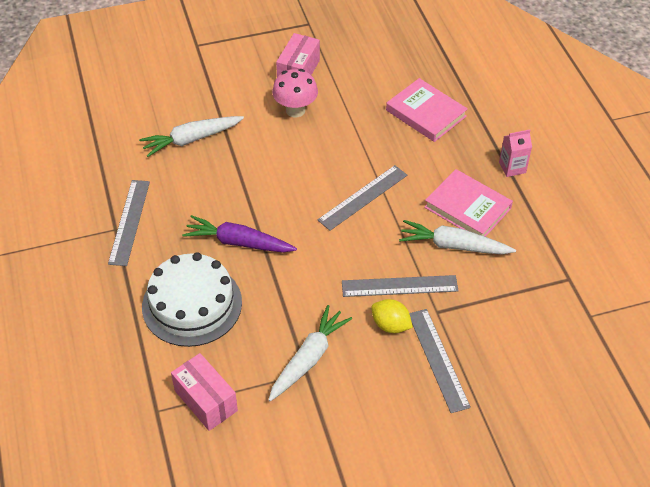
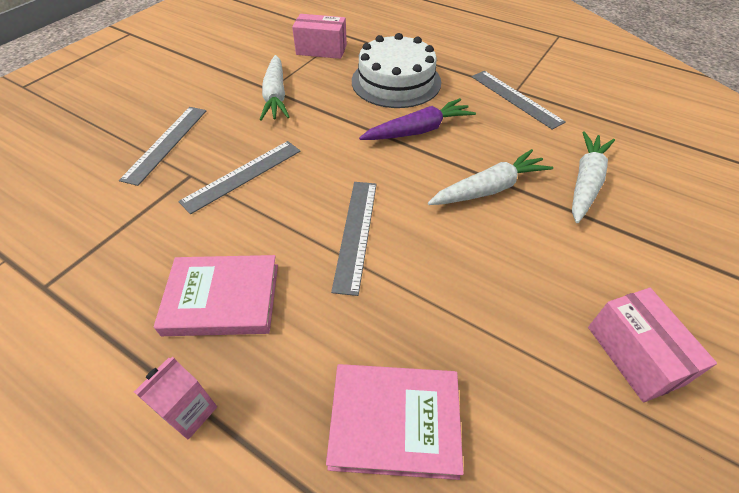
camera: 140 degrees right, 0 degrees up
(295, 110) = (552, 289): pink mushroom -> none
(390, 325) = (227, 144): yellow lemon -> none
(438, 359) = (166, 143): grey ruler -> grey ruler turned 75 degrees clockwise
(453, 246) = (211, 243): white carrot -> white carrot (489, 189)

